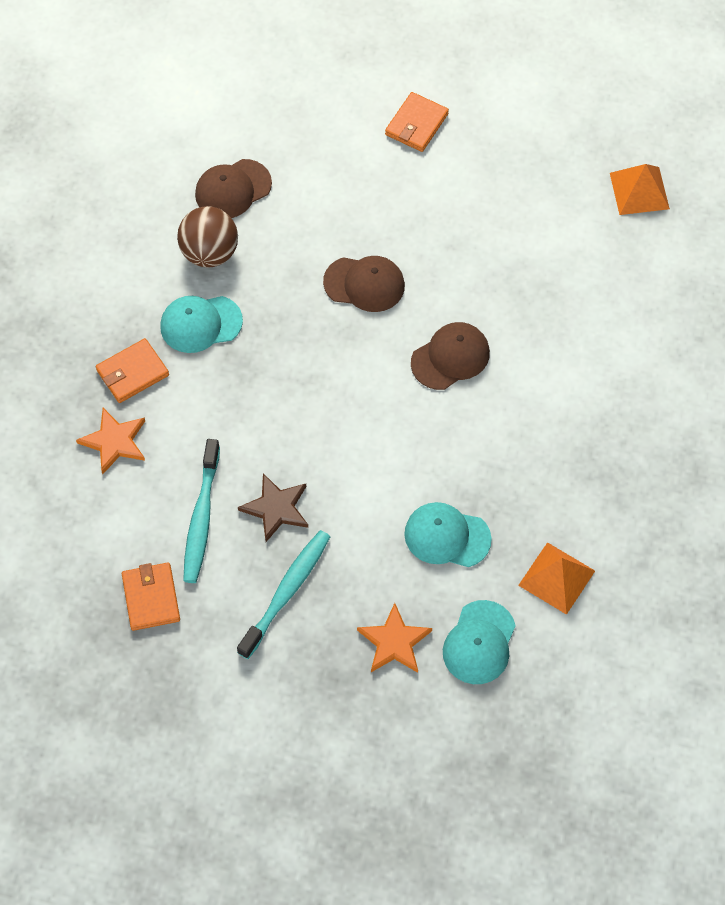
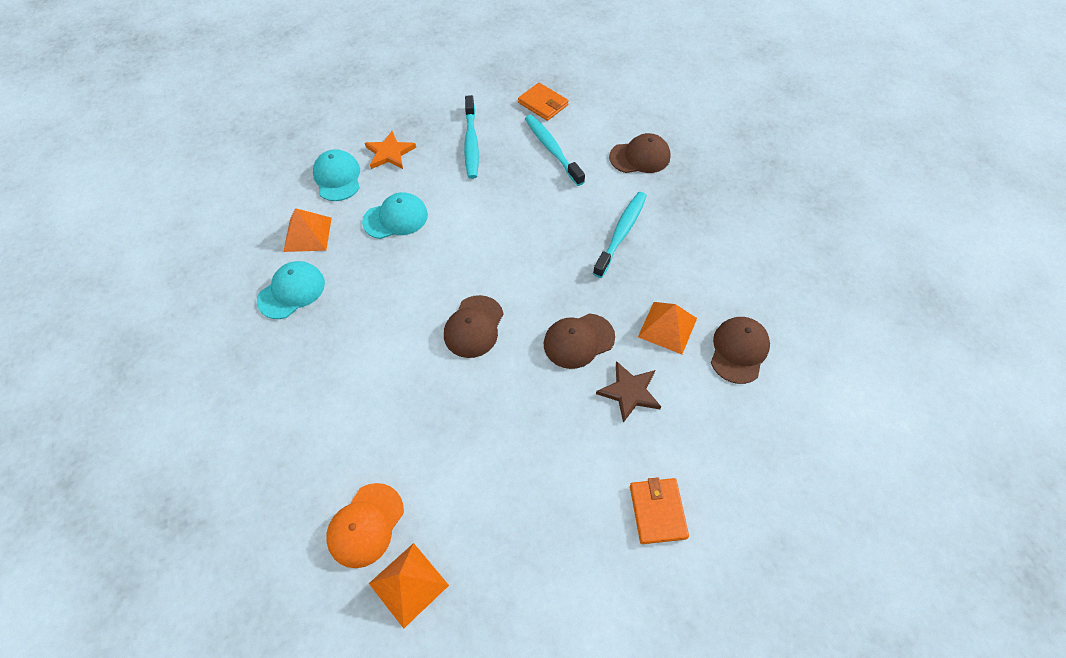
camera: 145 degrees right, 5 degrees down
(114, 442) = (640, 157): orange star -> brown cap
(132, 372) = (670, 195): orange wallet -> none
(201, 324) = (661, 246): turquoise cap -> turquoise cap (291, 291)
(209, 253) = (704, 294): brown ball -> none
(225, 363) = (621, 233): none -> turquoise toothbrush
(274, 246) = (667, 327): none -> orange pyramid
(276, 508) = (514, 176): brown star -> brown star (629, 392)
(650, 249) = (366, 525): none -> orange cap

